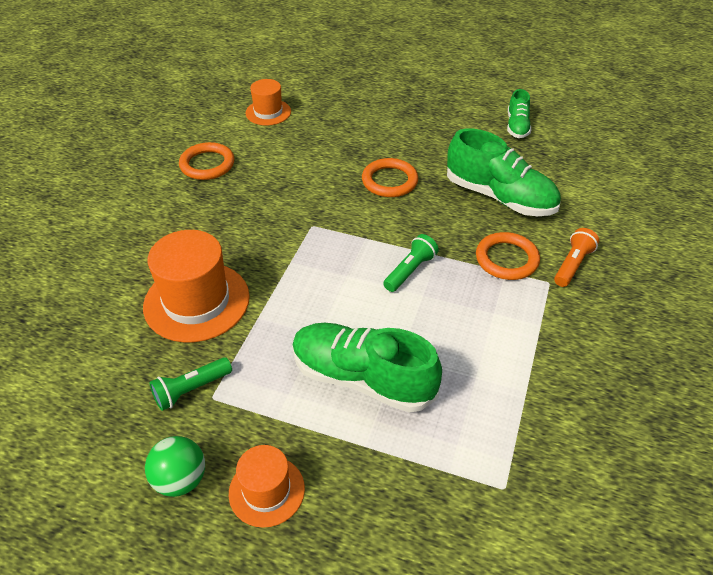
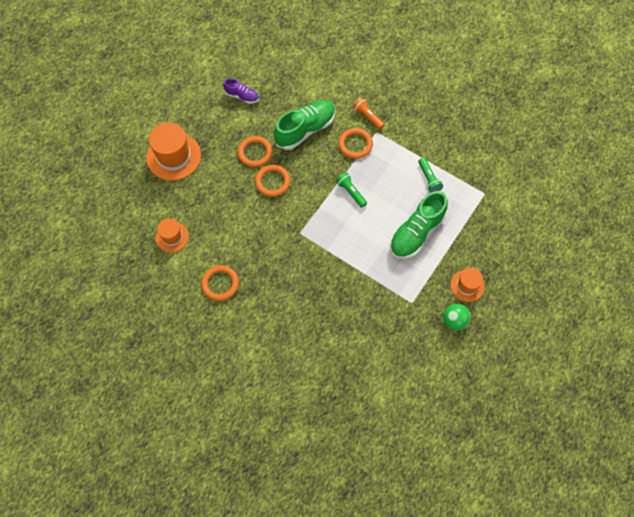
camera: 75 degrees left, 20 degrees up
(191, 390) = (405, 311): green flashlight -> green flashlight (429, 179)
(196, 301) = (345, 303): orange hat -> orange hat (173, 156)
(430, 155) = (255, 153): none -> orange ring
(517, 126) = (242, 96): green shoe -> purple shoe

